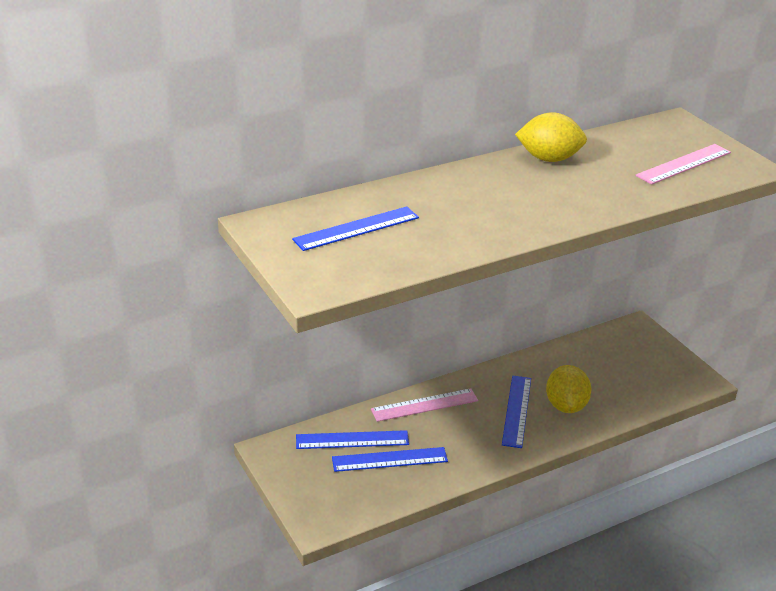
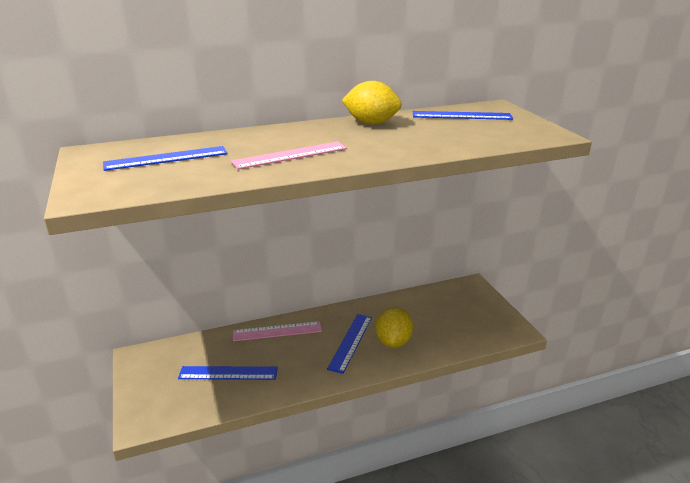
camera: 10 degrees right, 5 degrees down
(352, 440) = (206, 354): blue ruler -> blue ruler (461, 115)
(683, 164) = (489, 130): pink ruler -> pink ruler (290, 155)

